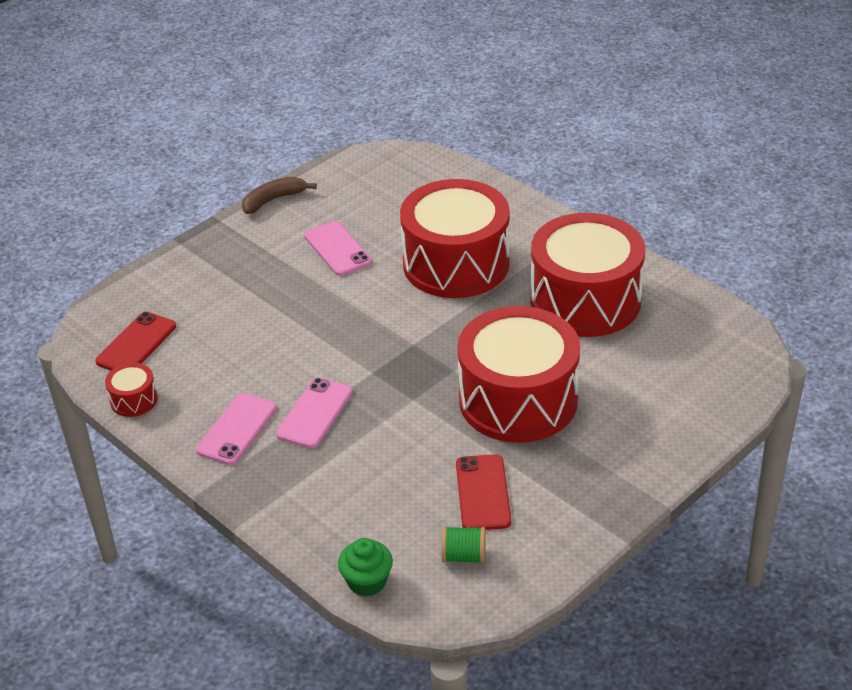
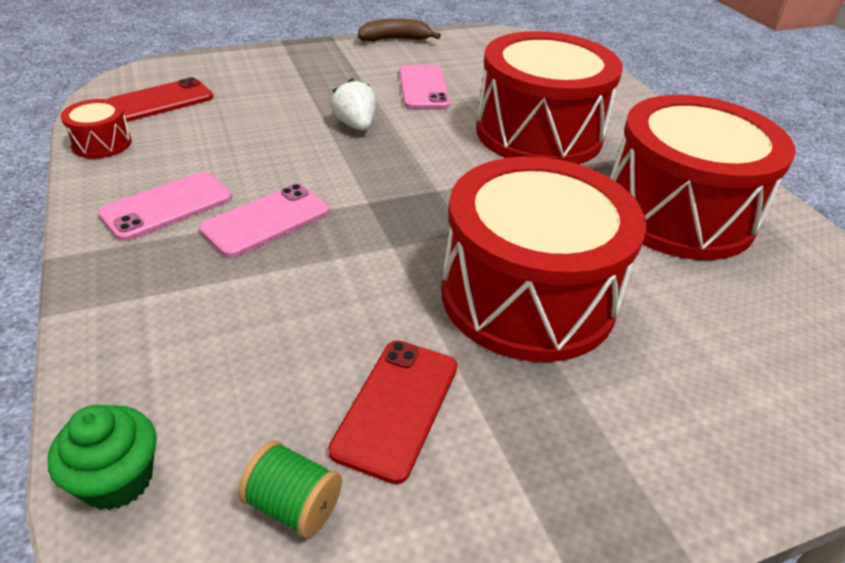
camera: 20 degrees right, 0 degrees up
(312, 309) = (355, 125): none -> white strawberry

